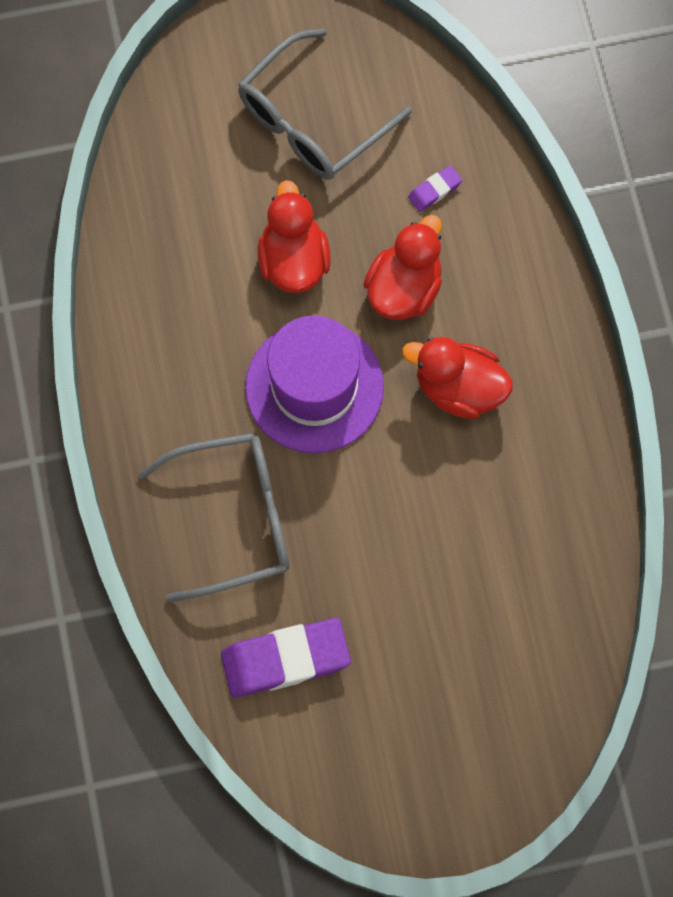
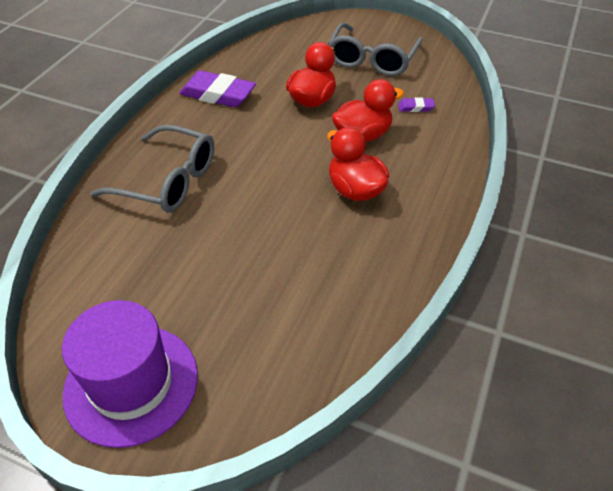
camera: 35 degrees right, 25 degrees down
(285, 659) = (120, 260): purple eraser -> purple eraser (218, 94)
(312, 120) = (372, 59): grey glasses -> grey glasses turned 60 degrees counterclockwise
(314, 387) = (272, 150): purple hat -> purple hat (131, 384)

